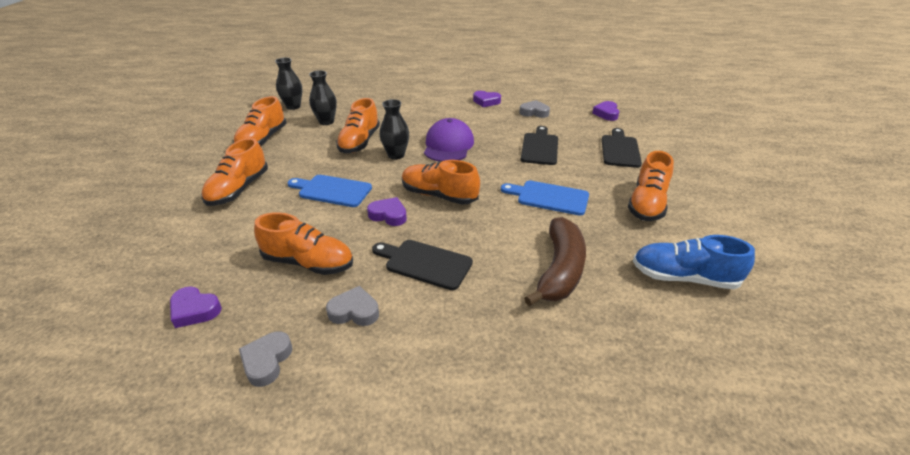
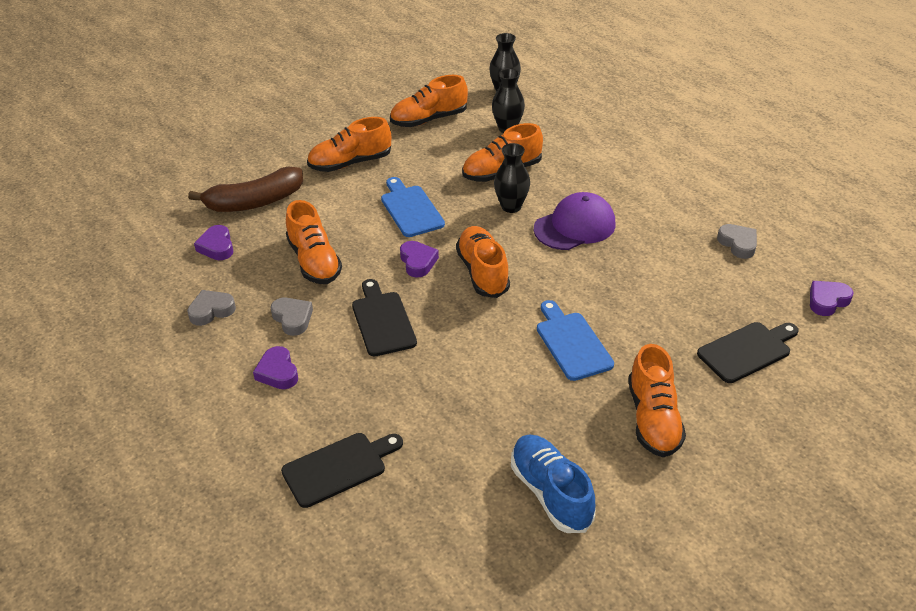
camera: 50 degrees right, 5 degrees up
(486, 101) = (708, 196): purple heart -> purple heart (278, 372)
(539, 147) = (662, 288): black cutting board -> black cutting board (338, 468)
(560, 270) = (465, 405): brown banana -> brown banana (254, 202)
(647, 204) = (653, 419): orange shoe -> orange shoe turned 75 degrees counterclockwise

